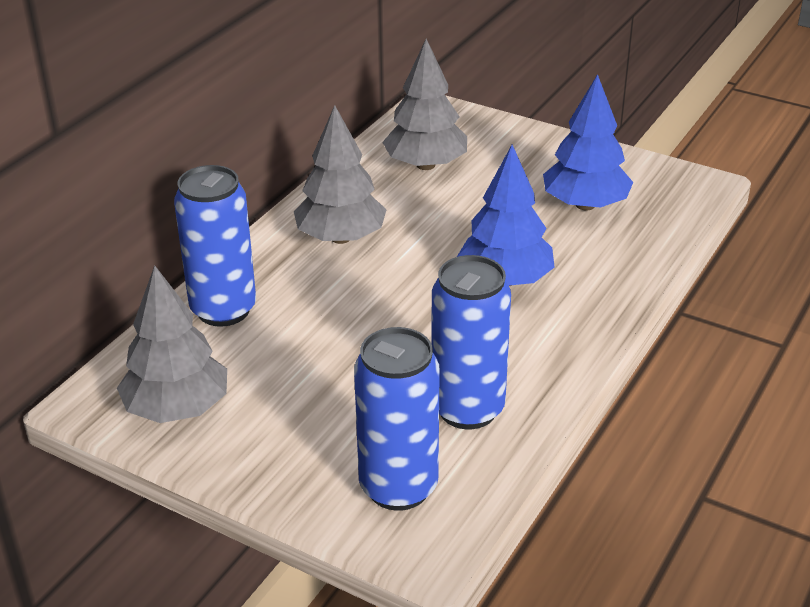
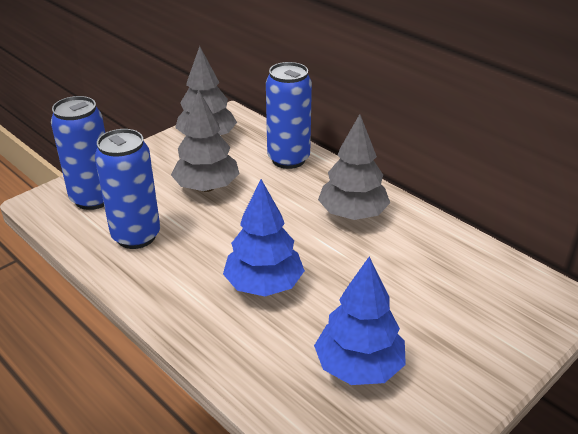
camera: 105 degrees right, 0 degrees up
(426, 165) = (452, 276): grey tree -> grey tree (207, 187)

